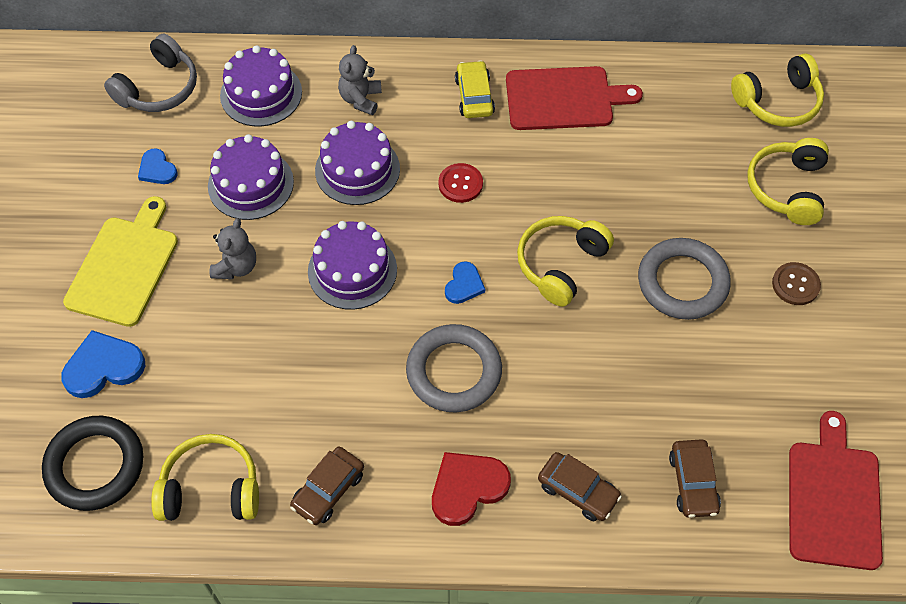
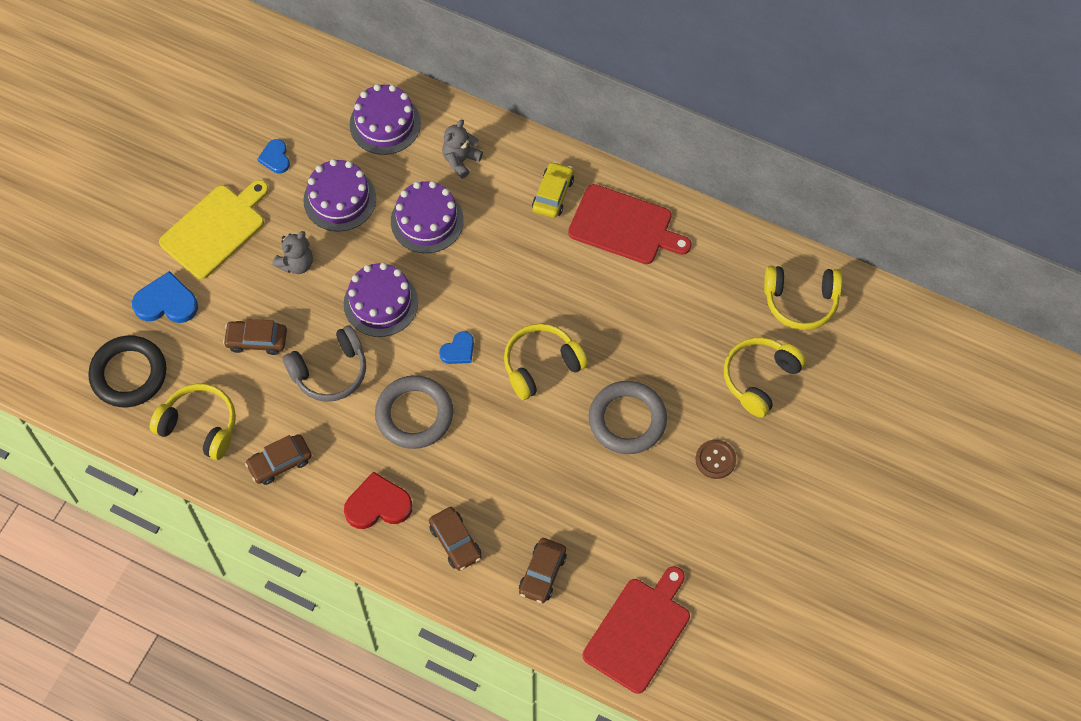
camera: 25 degrees right, 5 degrees up
(159, 88) = (308, 87): grey headphones -> grey headphones (330, 371)
(231, 366) = (256, 340): none -> brown car
(460, 184) = (500, 266): red button -> none

